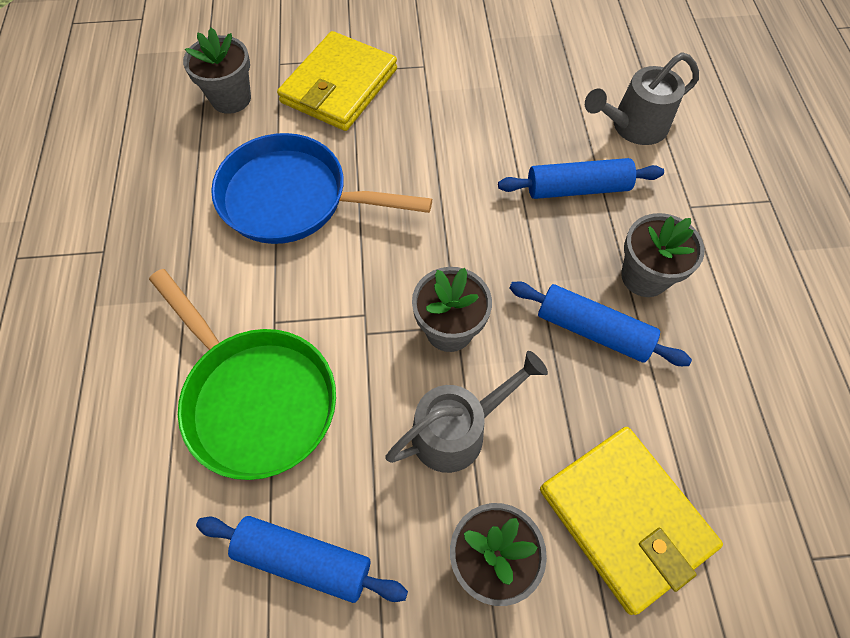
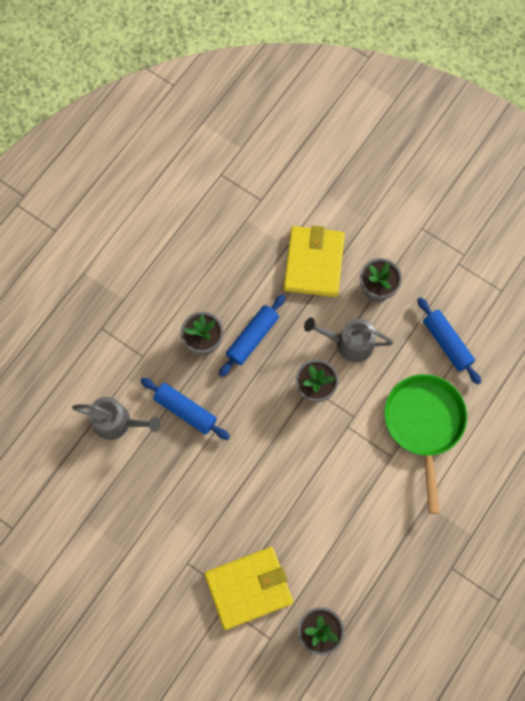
camera: 140 degrees left, 10 degrees up
(293, 198) = (333, 523): blue pan -> none
(593, 330) = (252, 337): blue rolling pin -> blue rolling pin turned 60 degrees clockwise

